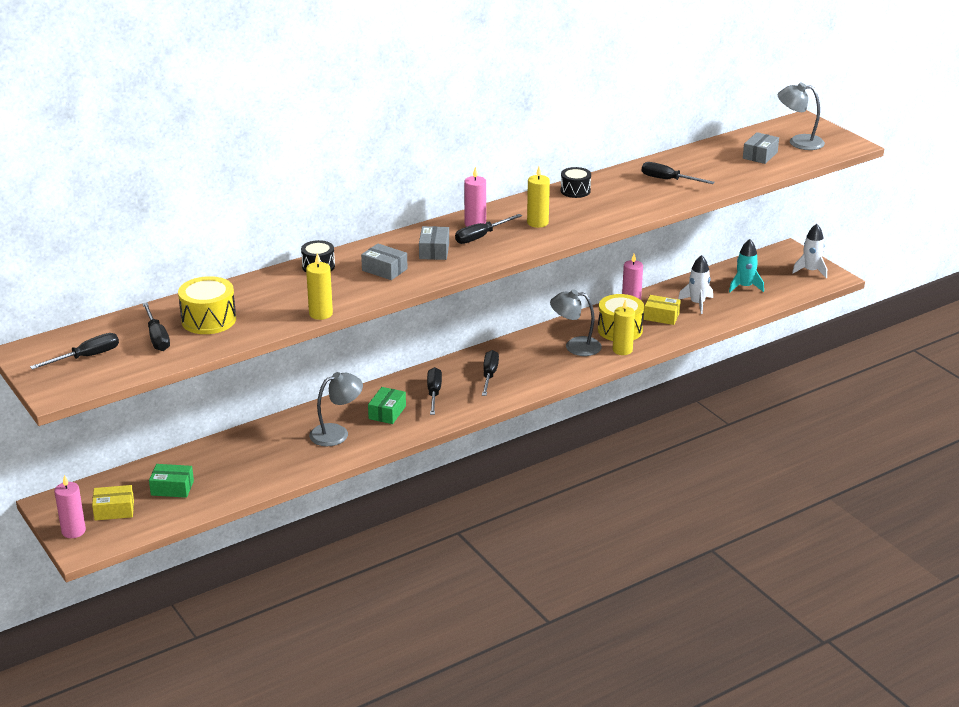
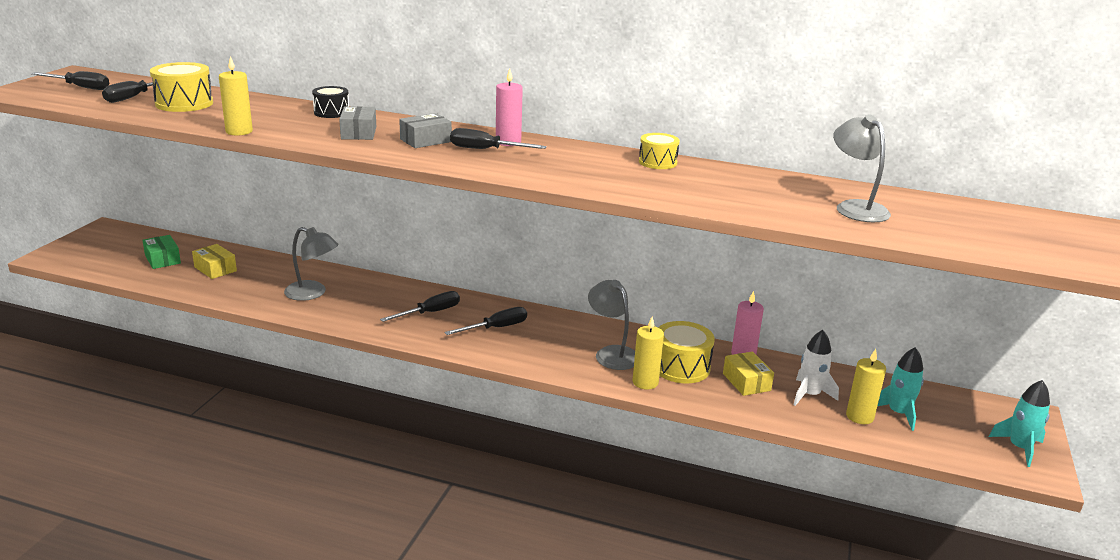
camera: 50 degrees right, 5 degrees down
(73, 531) = (71, 246): pink candle -> none
(114, 510) = (112, 250): yellow box -> yellow box (215, 269)
(387, 412) = (371, 303): green box -> none
(537, 223) = (557, 163): yellow candle -> yellow candle (859, 416)
(575, 191) = (657, 162): black drum -> yellow drum
(668, 180) = (774, 194): black screwdriver -> none
(760, 155) = (944, 224): grey box -> none
(798, 142) = (1033, 236): grey lamp -> grey lamp (855, 208)
(810, 271) = (1019, 448): white rocket -> turquoise rocket

